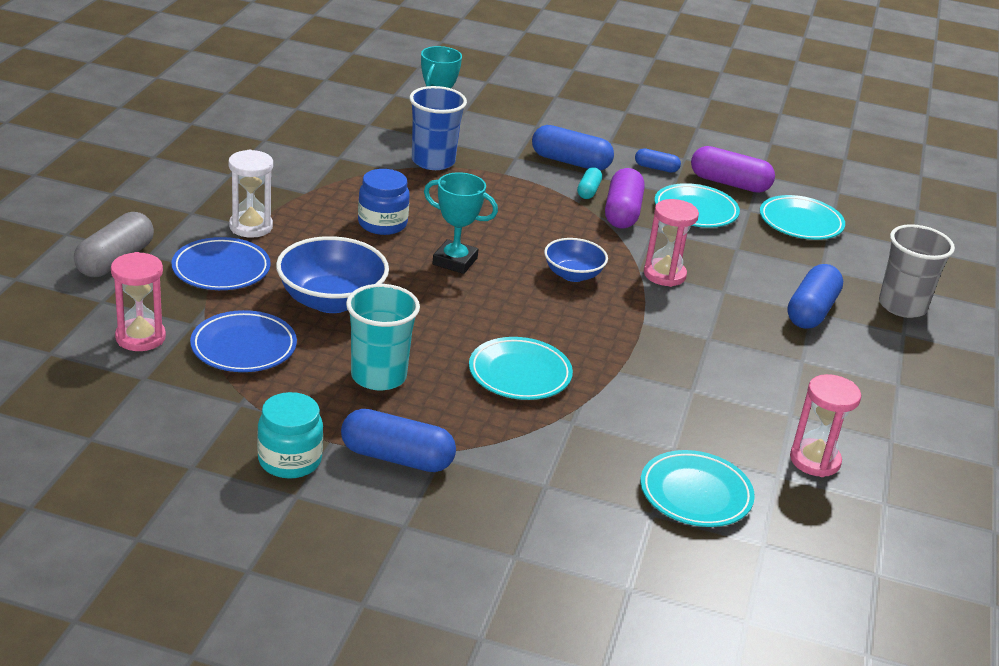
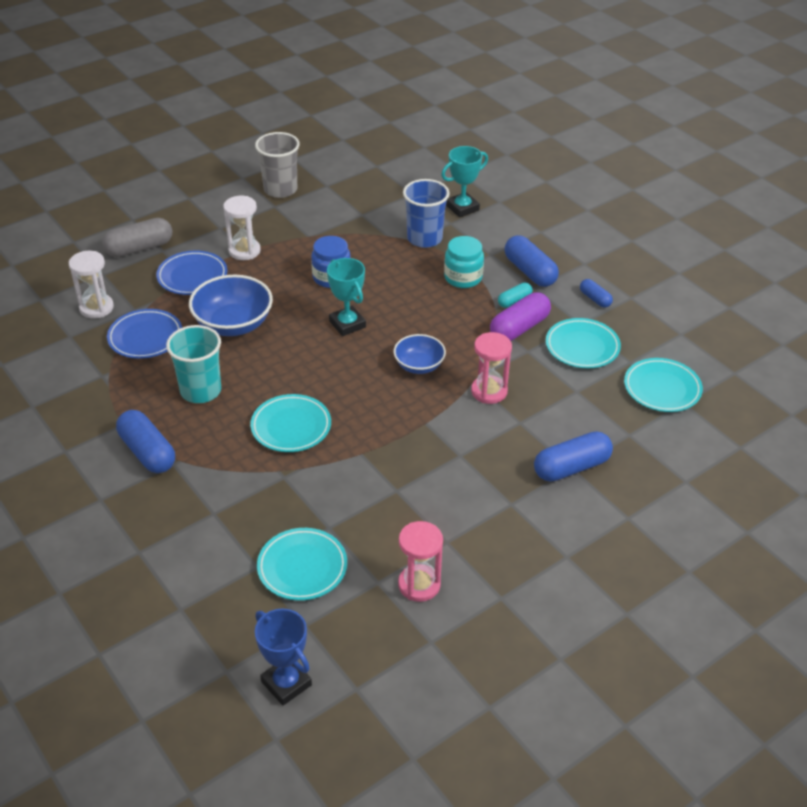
camera: 40 degrees right, 10 degrees up
(140, 337) = (96, 308): pink hourglass -> white hourglass
(289, 460) = (86, 426): turquoise jar -> turquoise jar (463, 277)
(729, 183) = (642, 333): purple capsule -> none
(814, 601) = (286, 683): none -> blue trophy
(902, 306) = (658, 495): grey cup -> grey cup (280, 189)

